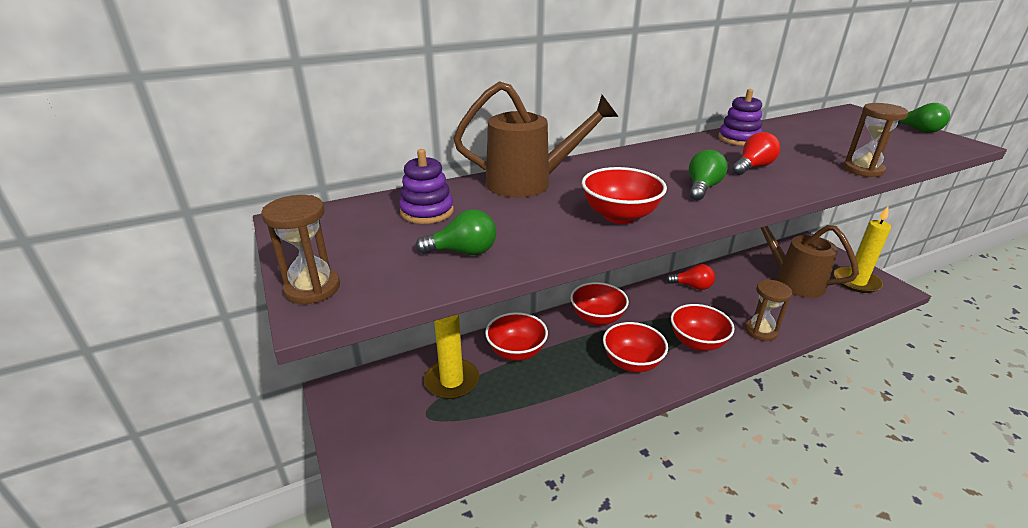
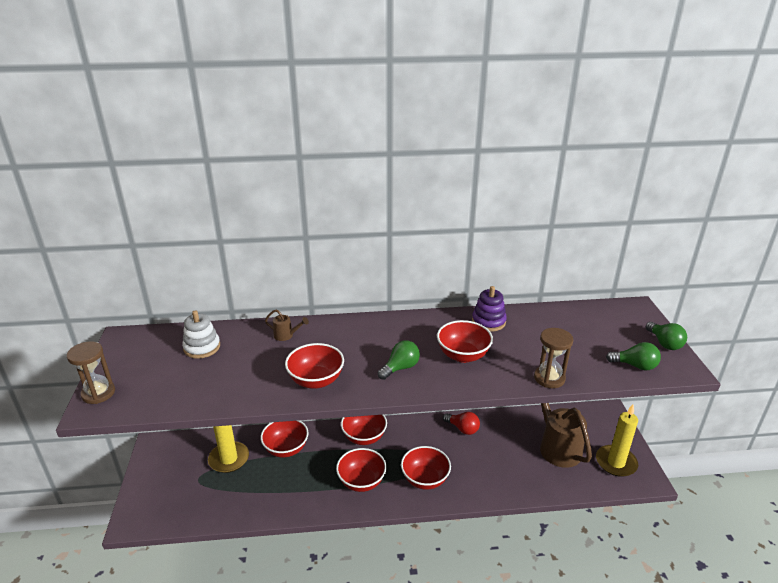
camera: 20 degrees right, 0 degrees up
(427, 211) = (202, 347): purple stacking toy -> white stacking toy
(463, 252) = (195, 387): green light bulb -> green light bulb (635, 365)
(529, 183) = (286, 335): brown watering can -> brown watering can, size x0.42
(753, 167) = (463, 355): red light bulb -> red bowl
(760, 331) = (485, 484): brown hourglass -> none

